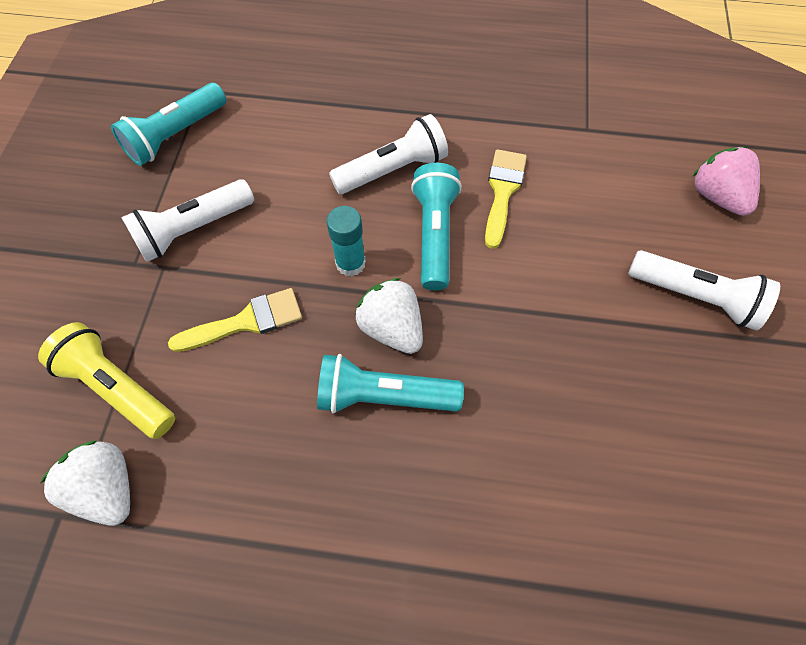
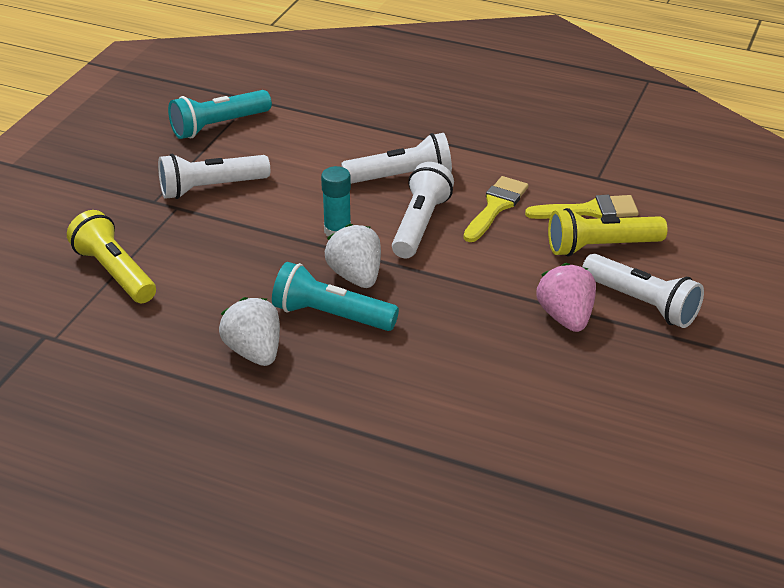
camera: 15 degrees right, 25 degrees down
(108, 488) = (87, 327): white strawberry -> white strawberry (254, 352)
(246, 321) = (234, 251): yellow brush -> yellow brush (590, 210)
(434, 235) = (420, 225): turquoise flashlight -> white flashlight
(625, 225) = (601, 247): none -> yellow flashlight
(716, 196) = (700, 242): pink strawberry -> pink strawberry (566, 317)

